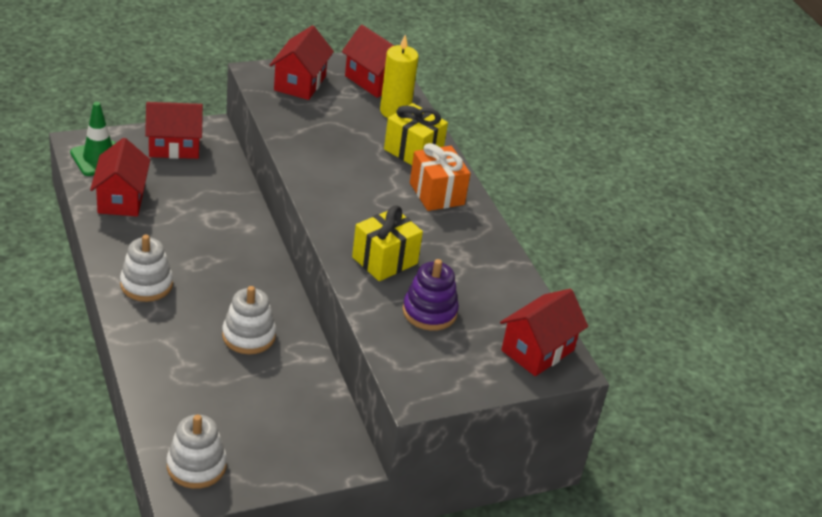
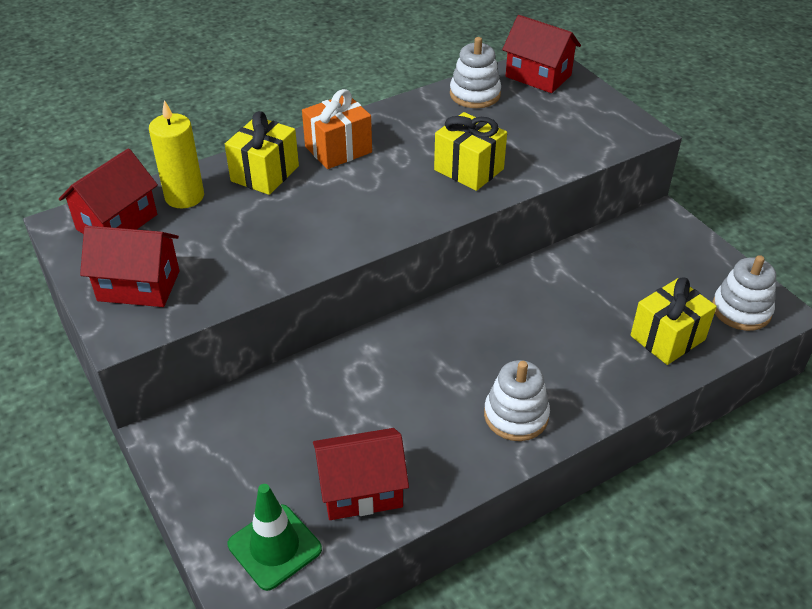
camera: 95 degrees left, 5 degrees up
(174, 147) = (220, 464): red house -> none
(185, 399) = (667, 338): none -> yellow gift
(248, 336) = (550, 311): white stacking toy -> white stacking toy (475, 94)
(429, 312) = (527, 135): purple stacking toy -> none

